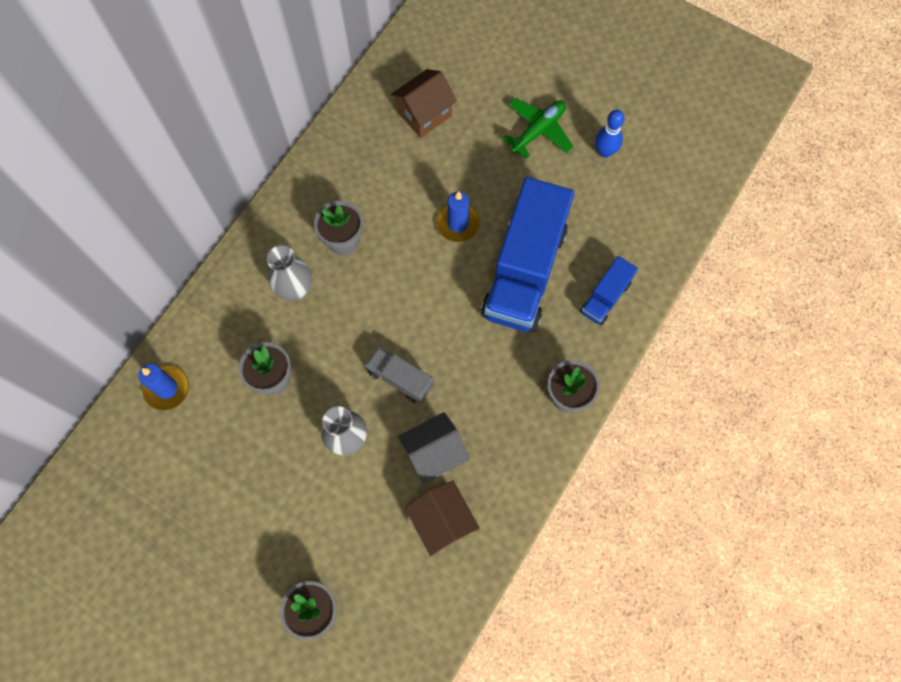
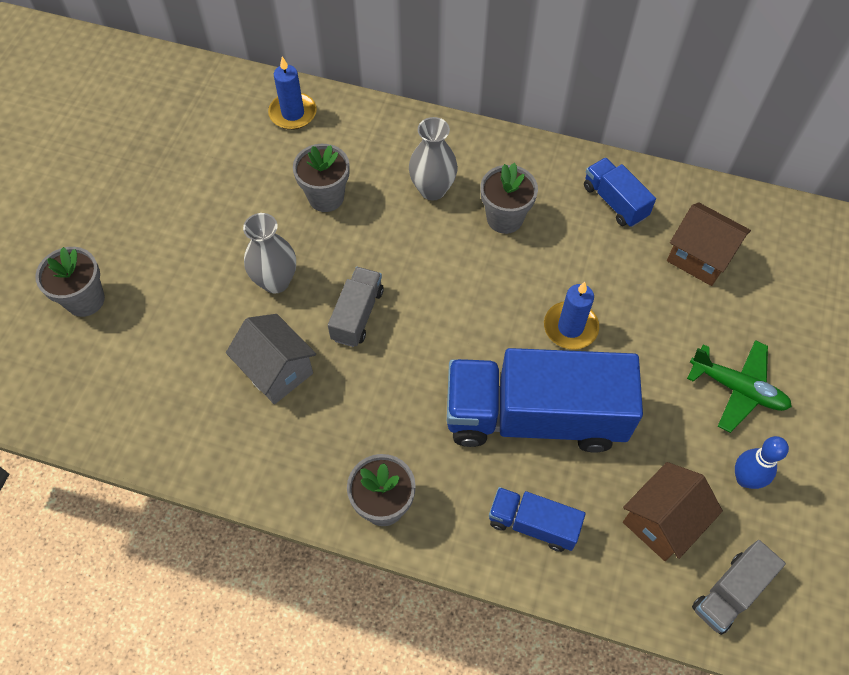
camera: 75 degrees right, 10 degrees down
(354, 155) = (614, 202): none -> blue truck
(442, 521) = (199, 398): brown house -> brown house (661, 521)
(678, 190) = (730, 592): none -> grey truck

